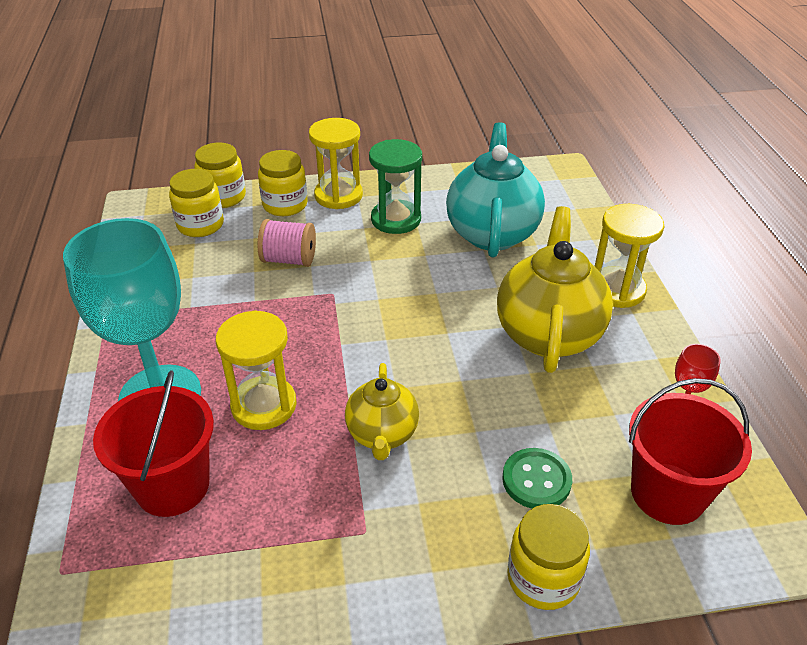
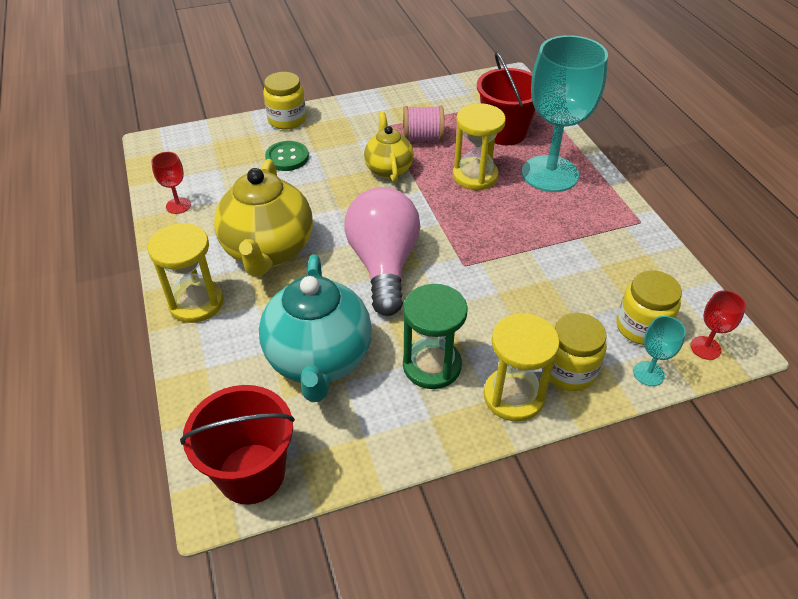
camera: 170 degrees right, 5 degrees up
(162, 206) = (705, 348): none -> red goblet
(223, 197) = (648, 373): yellow jar -> turquoise goblet
(289, 259) = (522, 296): pink spool -> pink spool (423, 138)
(418, 304) = (383, 265): none -> pink light bulb
(667, 493) = (206, 160): red bucket -> red bucket (251, 473)

